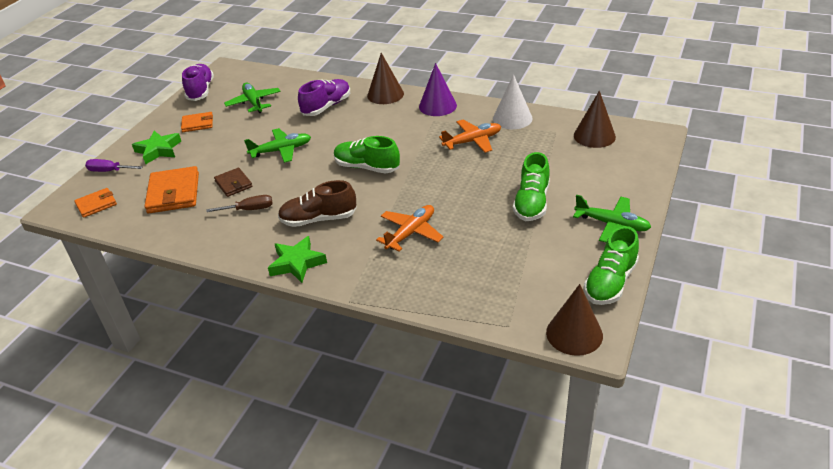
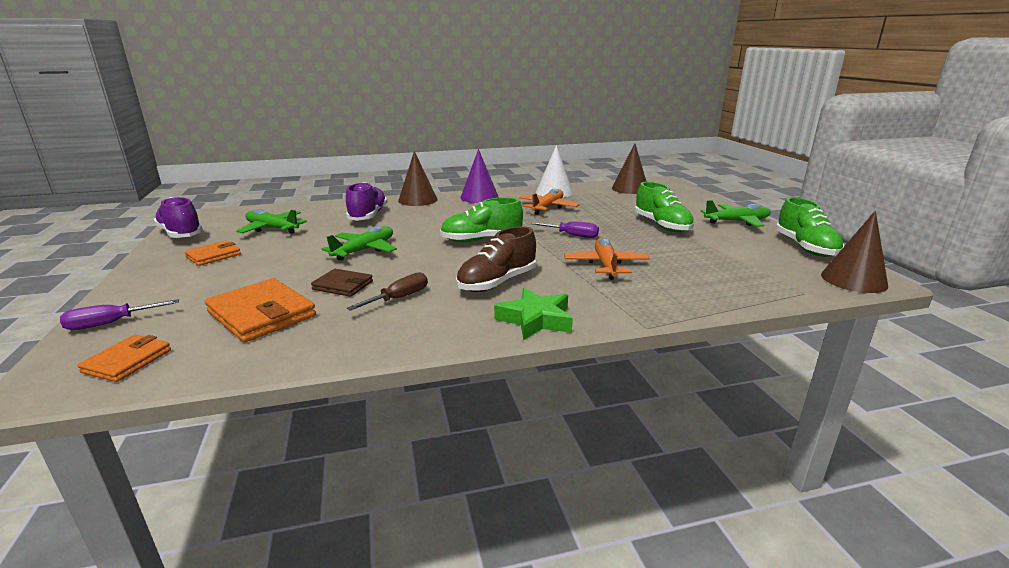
camera: 40 degrees left, 15 degrees down
(158, 150) = (180, 286): green star -> none
(438, 187) = (572, 235): none -> purple screwdriver

